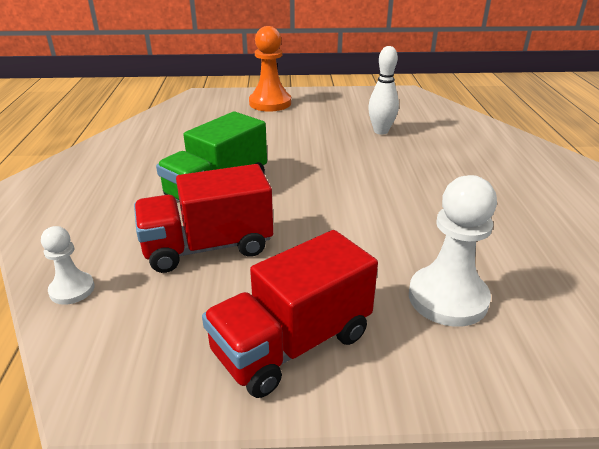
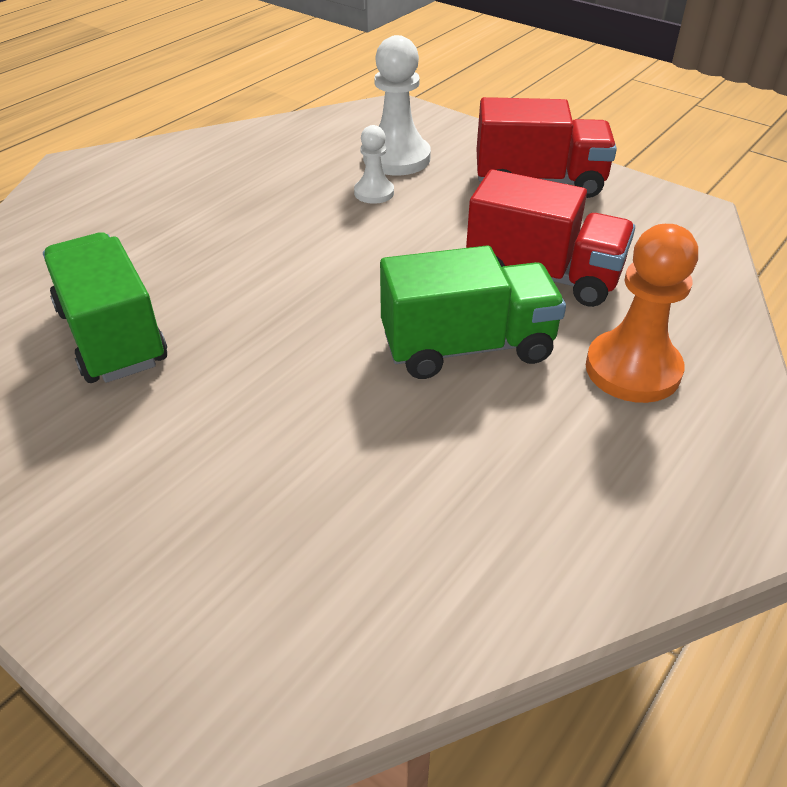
camera: 140 degrees left, 10 degrees up
(72, 289) = (702, 292): white pawn -> white pawn (374, 193)
(270, 103) = (125, 545): orange pawn -> orange pawn (632, 369)
(381, 131) = (112, 336): white bowling pin -> green truck

